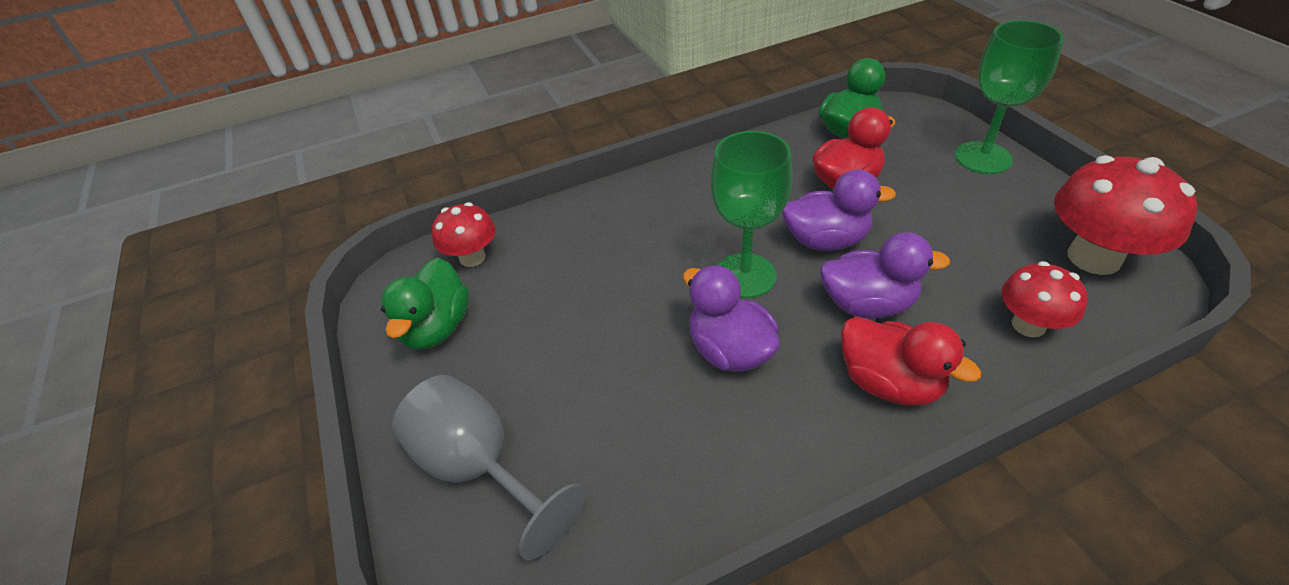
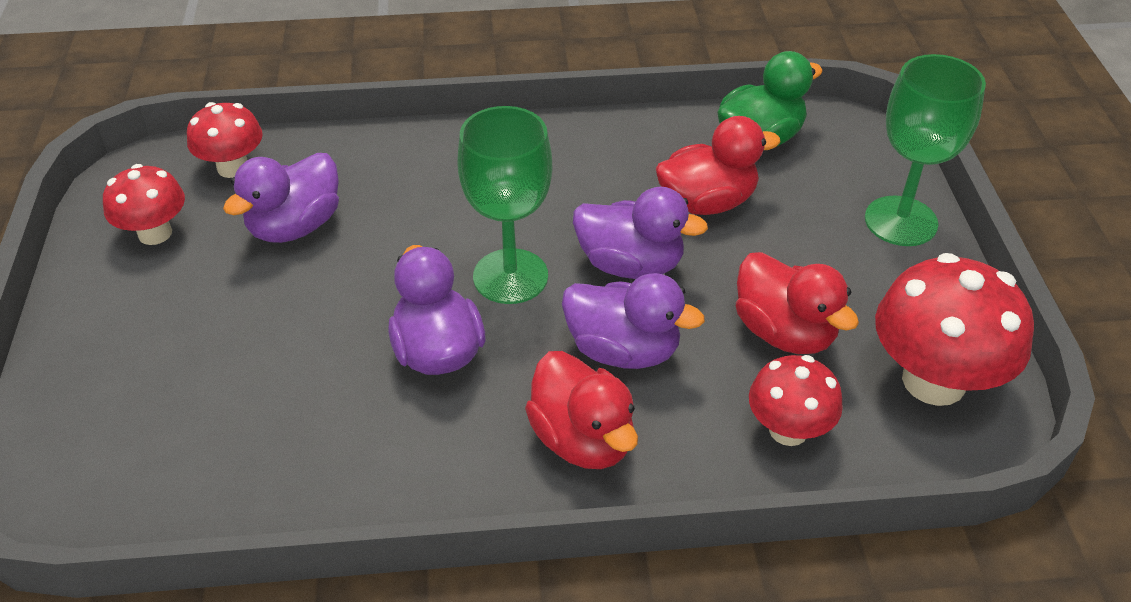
camera: 15 degrees right, 0 degrees up
(437, 328) = (155, 233): green duck -> red mushroom
(480, 468) = (120, 386): grey goblet -> none
(551, 288) = (295, 226): none -> purple duck
(969, 255) = (784, 332): none -> red duck

